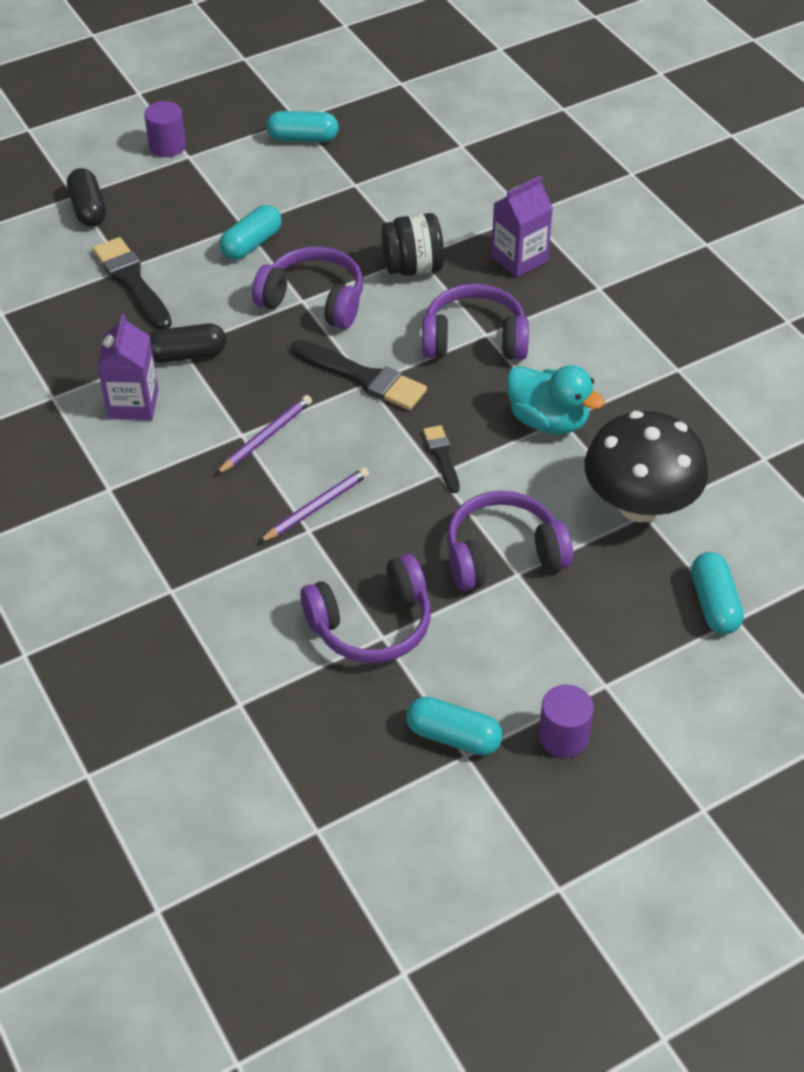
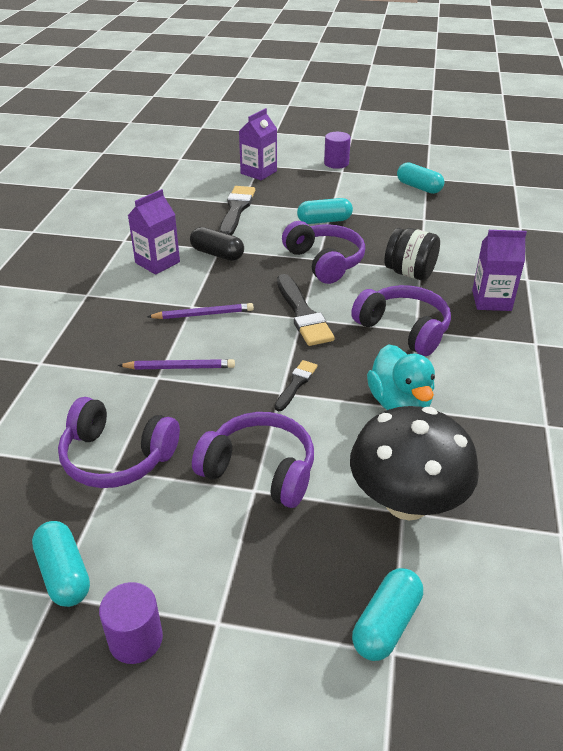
camera: 40 degrees right, 10 degrees down
(88, 209) = (258, 172): black capsule -> purple carton

